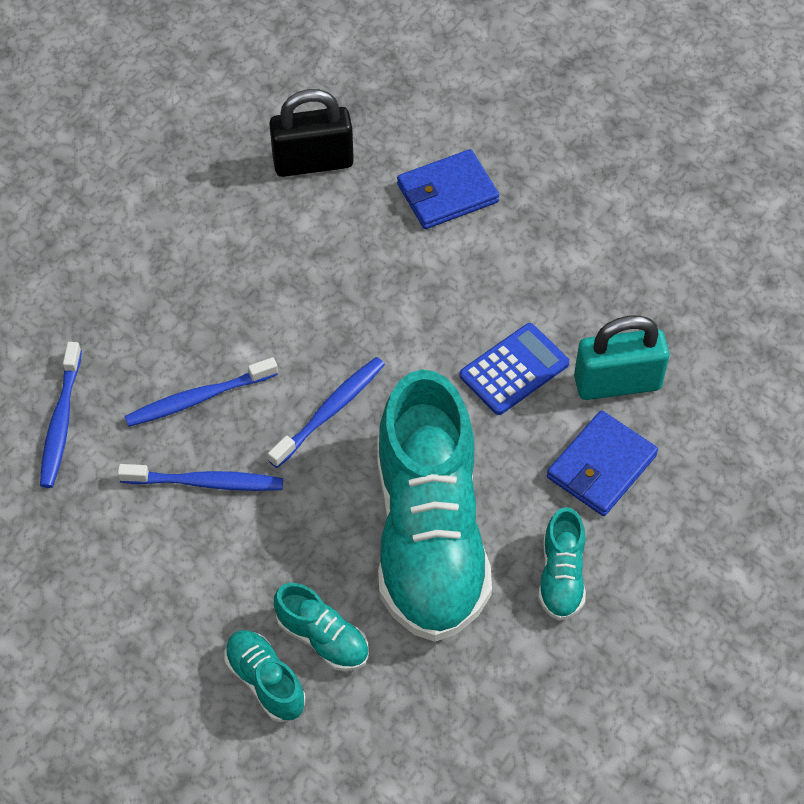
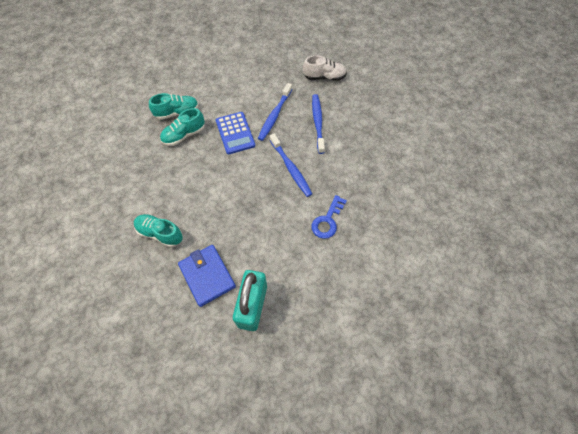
camera: 110 degrees right, 5 degrees up
(61, 422) = (324, 77): blue toothbrush -> white shoe
(313, 162) = (448, 205): black padlock -> none
(418, 322) = (327, 220): none -> blue key
(429, 536) = (208, 187): turquoise shoe -> none
(447, 193) = (411, 264): blue wallet -> none
(514, 370) = (281, 256): blue calculator -> blue calculator (235, 133)

